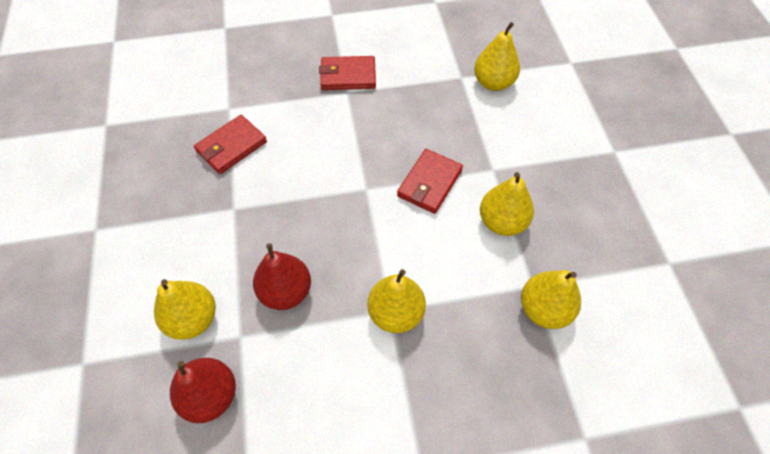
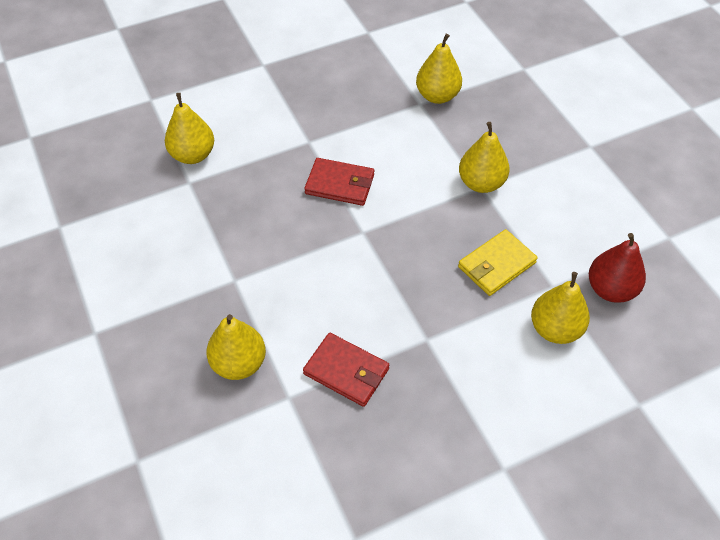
camera: 105 degrees left, 5 degrees down
(286, 291) = (496, 265): red pear -> yellow wallet
(348, 76) = (207, 286): red wallet -> none
(502, 222) = (365, 129): yellow pear -> yellow pear (239, 363)

